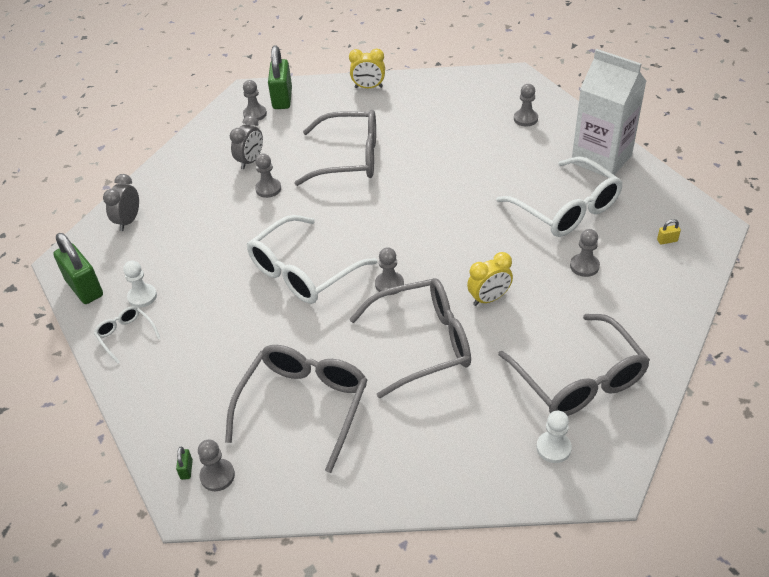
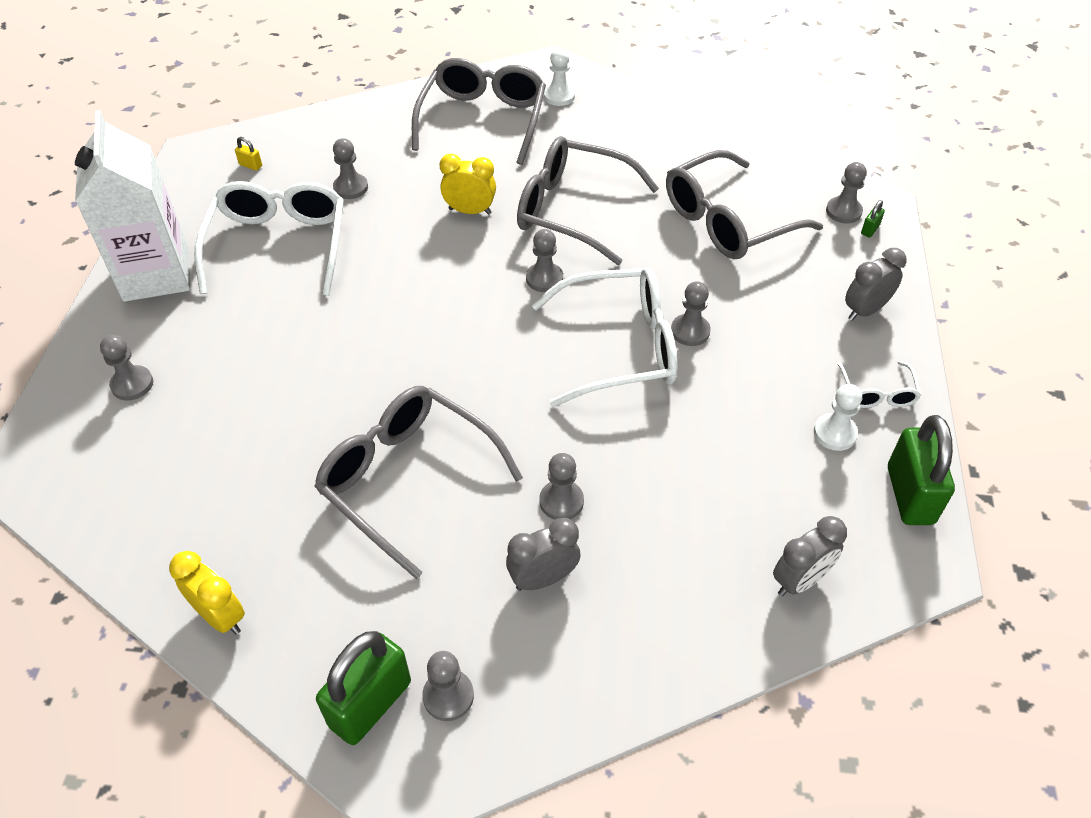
camera: 145 degrees left, 5 degrees up
(158, 390) = (865, 310): none -> grey clock
(268, 306) = (690, 331): none -> grey pawn

